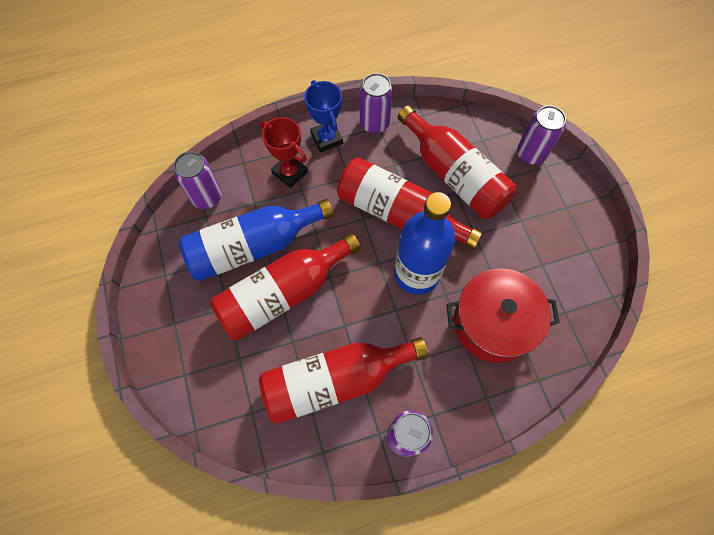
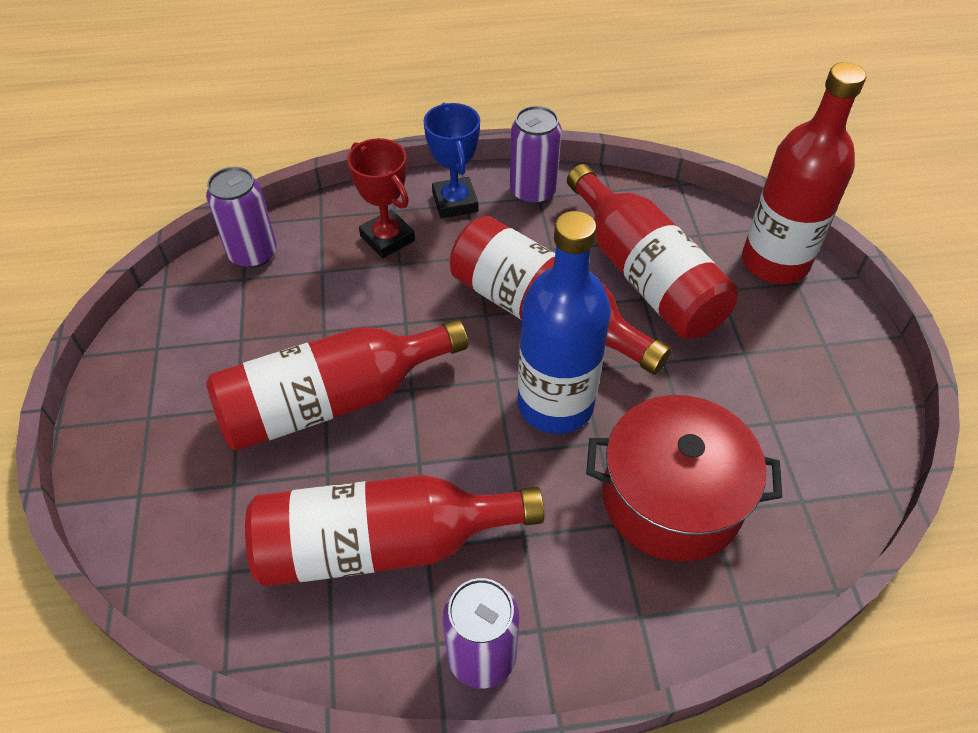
camera: 10 degrees right, 15 degrees down
(253, 246) = (303, 329): blue bottle -> none
(531, 154) = (774, 262): purple can -> red bottle

